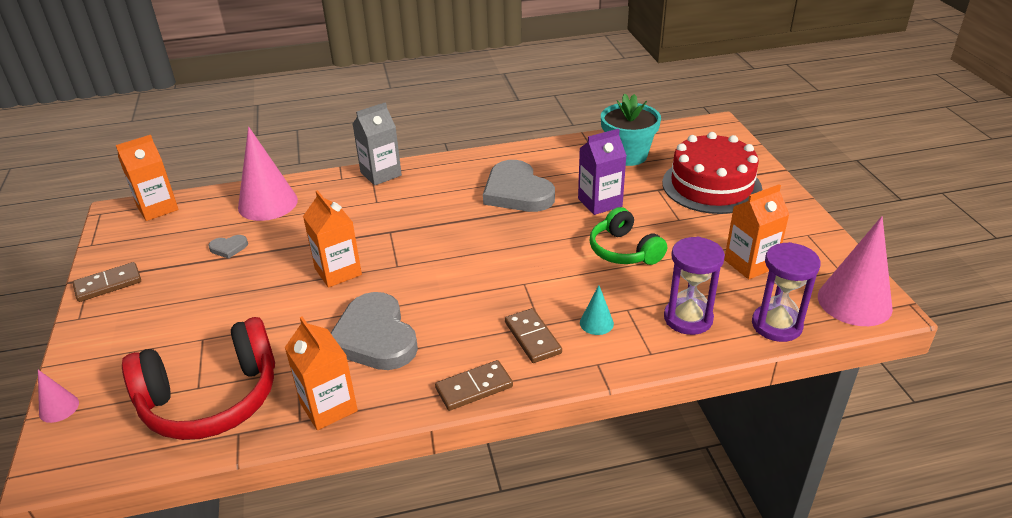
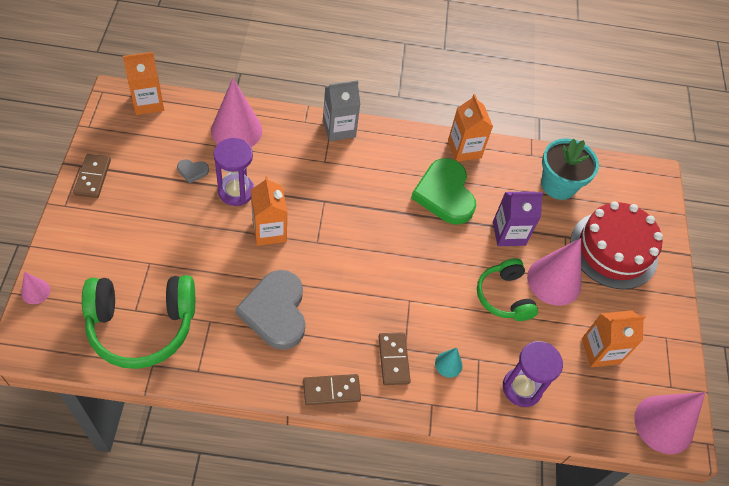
camera: 10 degrees right, 20 degrees up
(108, 284) = (93, 177): brown domino -> brown domino turned 75 degrees counterclockwise
(211, 398) = (142, 325): red headphones -> green headphones
(328, 407) = (222, 366): orange carton -> orange carton (464, 149)
(517, 192) = (445, 194): grey heart -> green heart
(667, 224) = (554, 281): none -> pink cone
(776, 325) = (588, 422): purple hourglass -> purple hourglass (236, 191)

